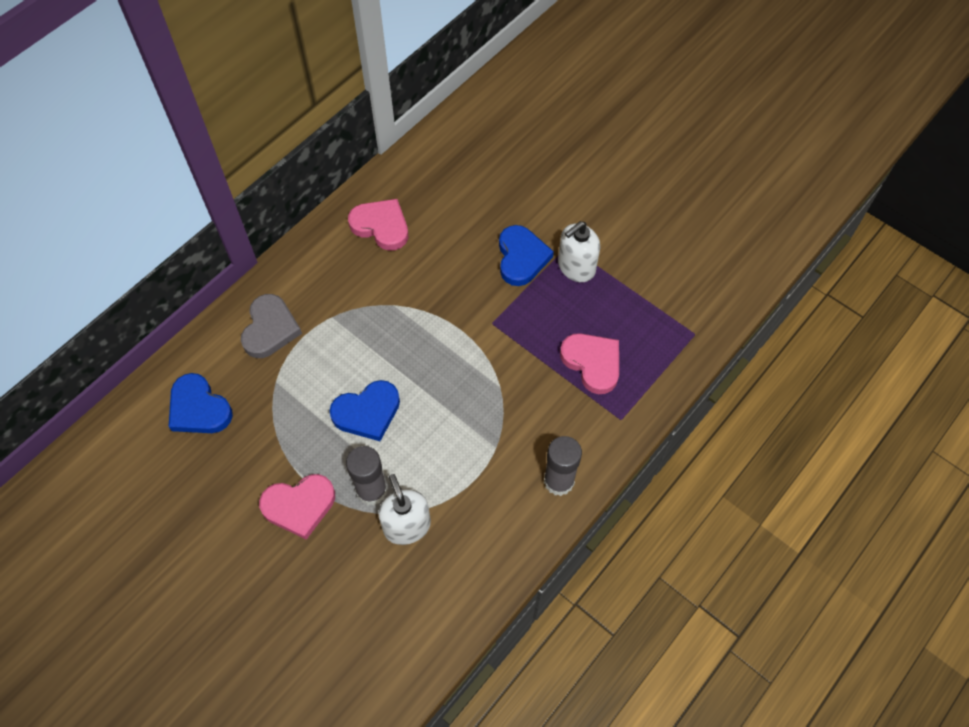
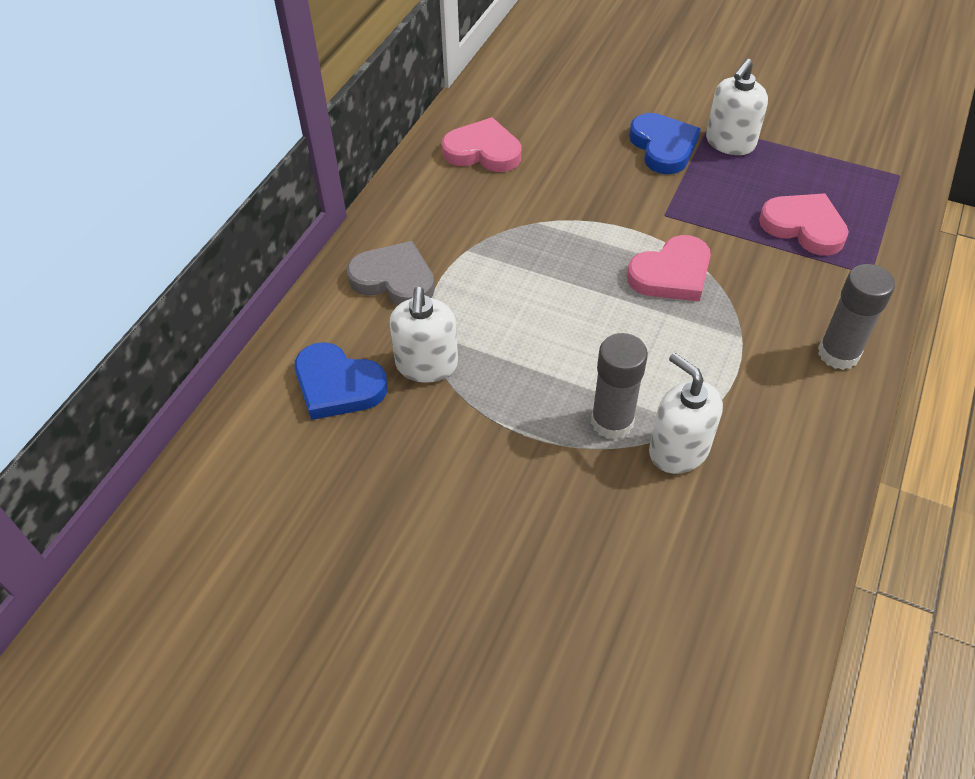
camera: 15 degrees left, 10 degrees down
(265, 408) = (427, 365): none -> white soap dispenser
(270, 329) = (394, 279): grey heart -> grey heart turned 60 degrees counterclockwise
(299, 506) = (525, 463): pink heart -> pink heart (671, 274)
(367, 412) = (562, 338): blue heart -> none

